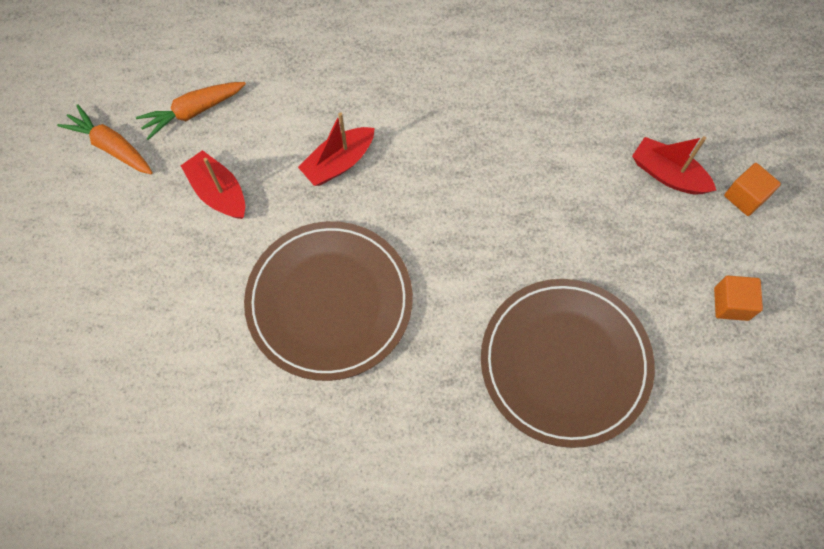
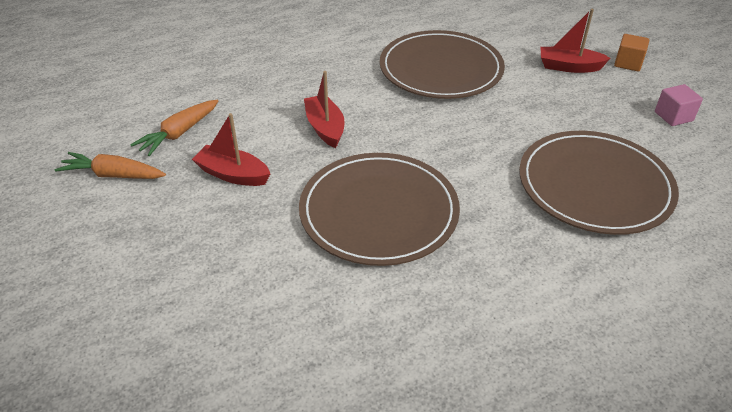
camera: 25 degrees left, 25 degrees down
(339, 163) = (325, 128): red boat -> red boat turned 135 degrees clockwise
(515, 119) = (441, 69): none -> brown plate
(731, 304) = (673, 116): orange cube -> pink cube

